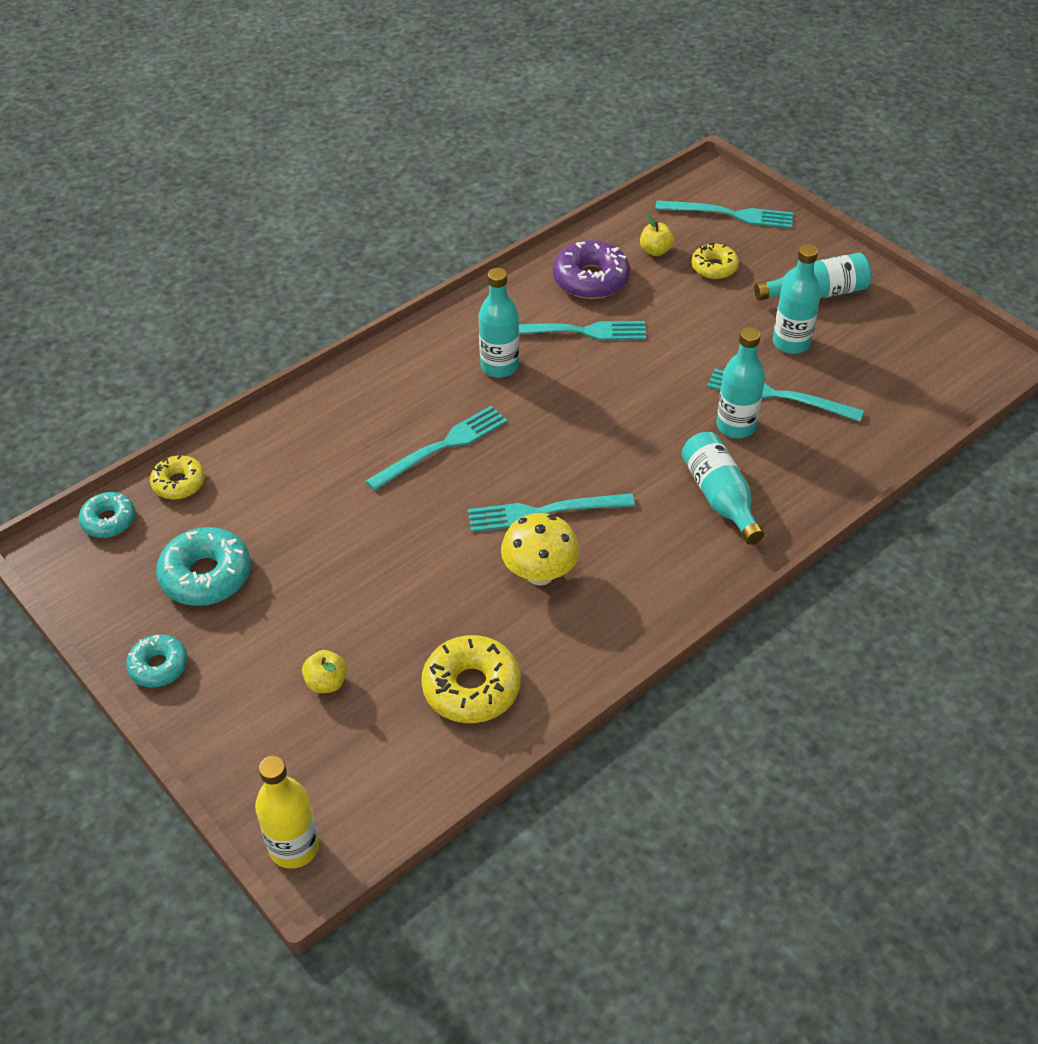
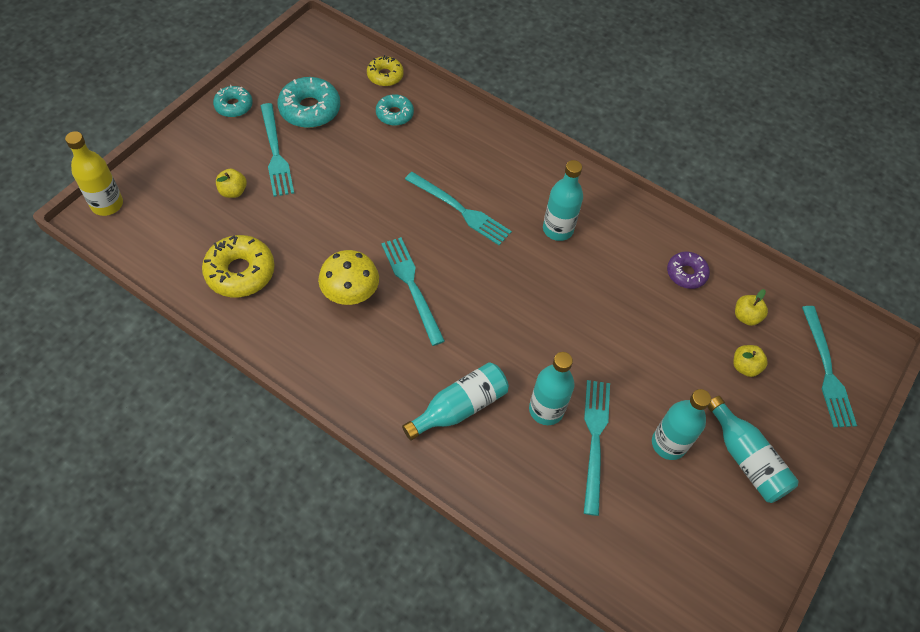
camera: 70 degrees right, 10 degrees up
(109, 520) = (344, 51): turquoise donut -> turquoise donut (394, 114)
(577, 332) = (618, 275): turquoise fork -> turquoise fork (275, 153)
(591, 279) = (686, 273): purple donut -> purple donut, size x0.62
(714, 267) = (745, 367): yellow donut -> yellow apple

